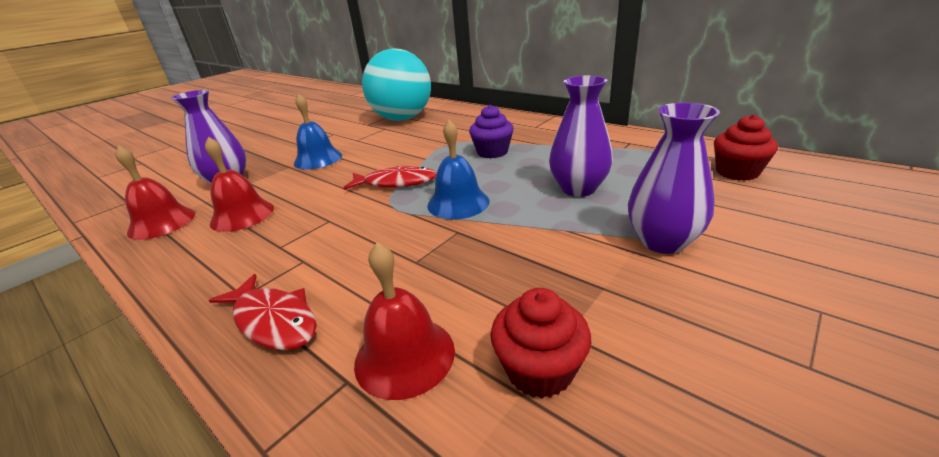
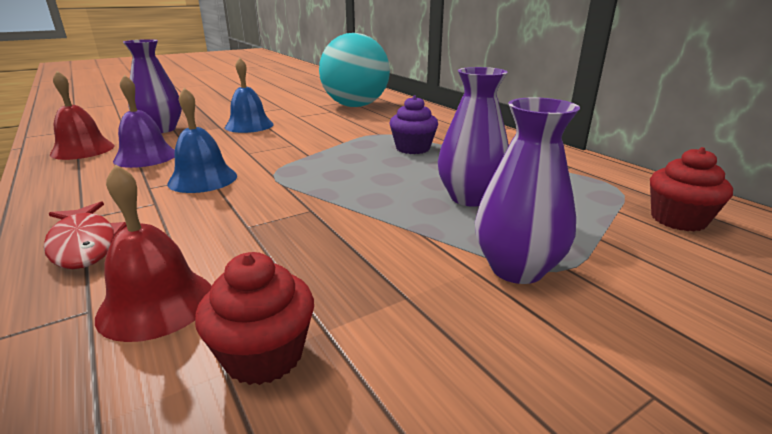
camera: 15 degrees right, 5 degrees down
(242, 215) = (145, 157): red bell -> purple bell
(396, 183) = (296, 157): red fish -> none
(458, 203) = (336, 185): blue bell -> blue bell (203, 179)

